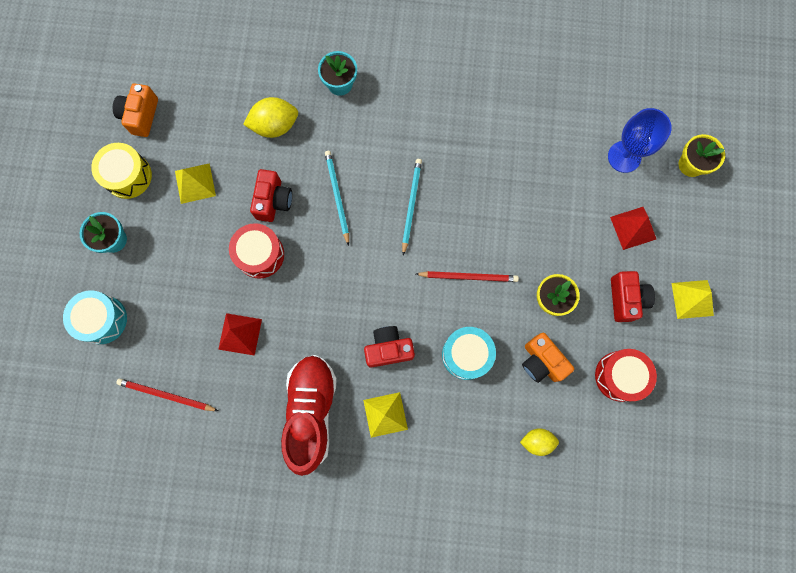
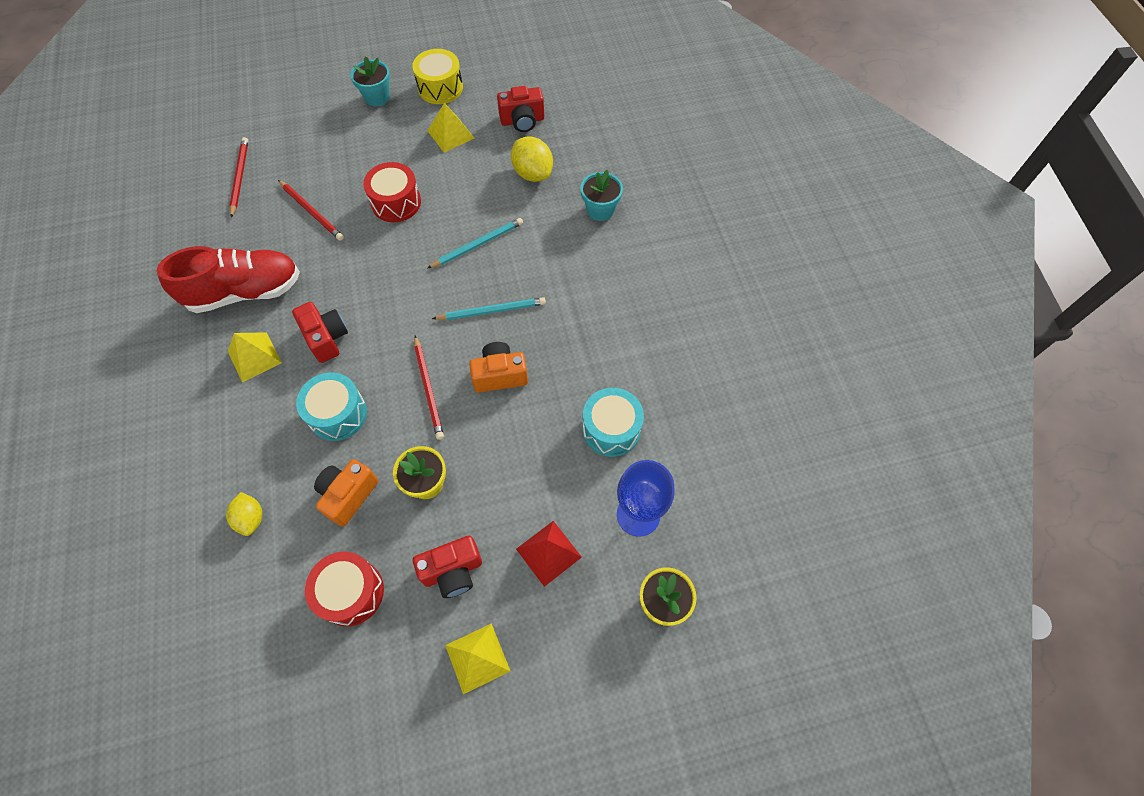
camera: 70 degrees right, 15 degrees down
(102, 319) = (301, 113): turquoise drum -> turquoise drum (611, 429)
(141, 116) = (501, 78): orange camera -> orange camera (500, 375)
(240, 334) = (312, 212): red pyramid -> red pencil
(273, 201) = (454, 196): red camera -> red camera (522, 121)

